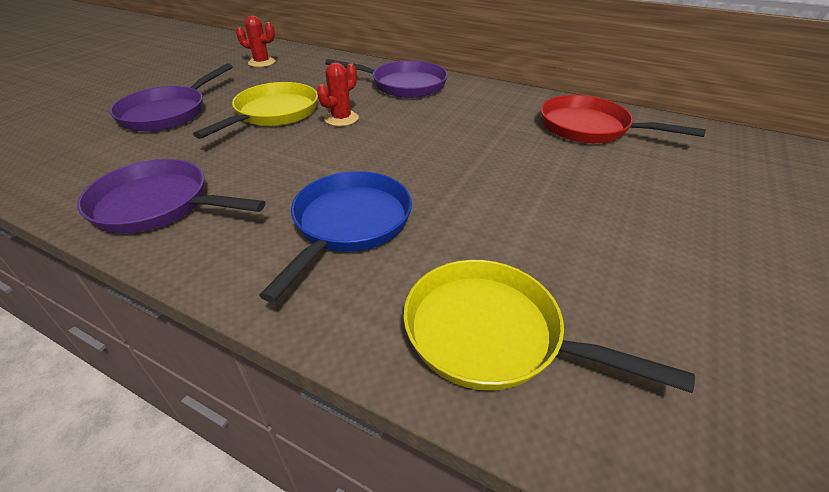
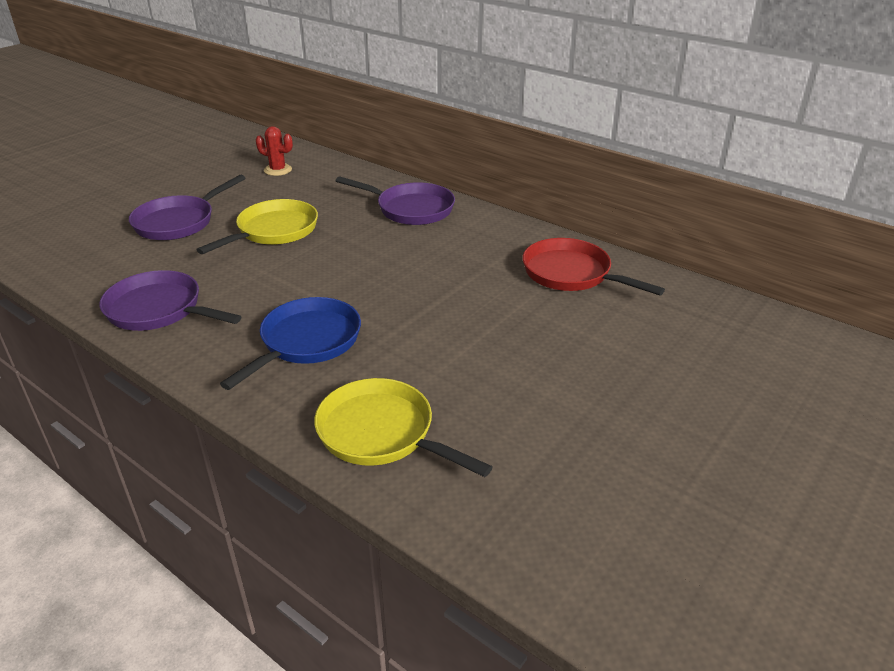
camera: 10 degrees right, 5 degrees down
(341, 119) = (335, 242): red cactus -> none

